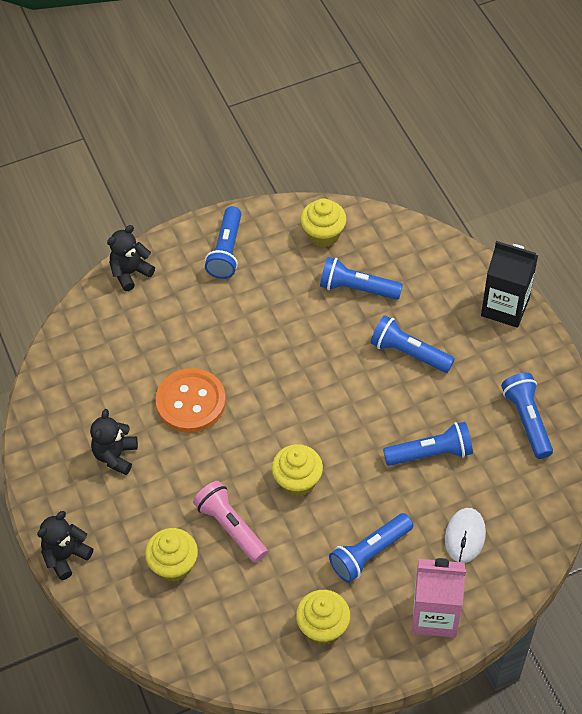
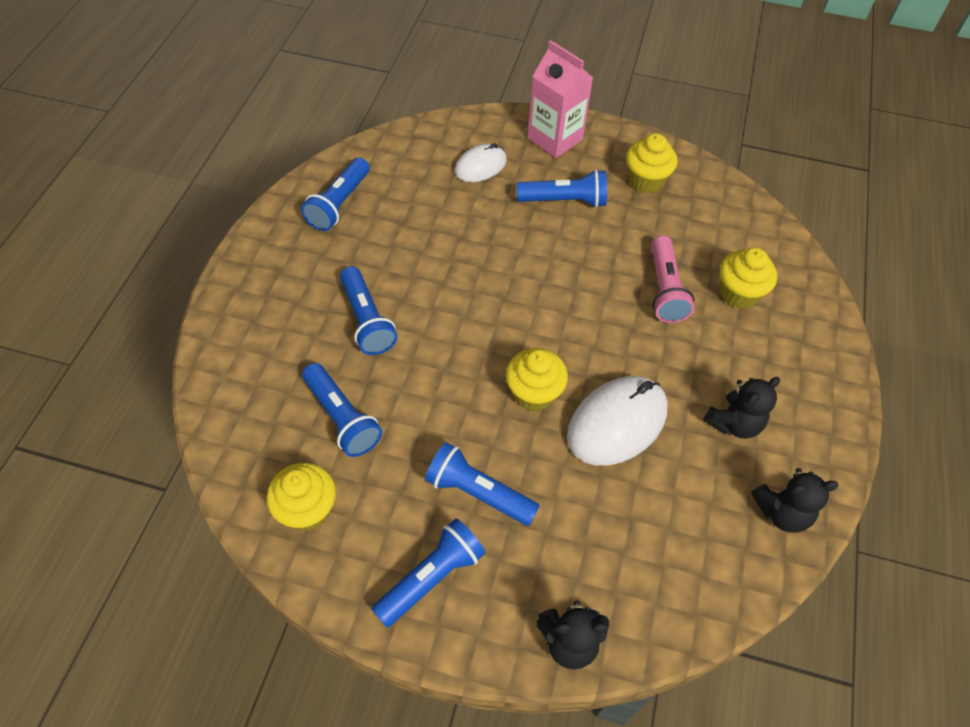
camera: 145 degrees left, 0 degrees up
(66, 556) = (839, 364): black teddy bear -> black teddy bear (782, 512)
(191, 402) = (617, 423): orange button -> white mouse
(297, 481) = (574, 285): yellow cupcake -> yellow cupcake (534, 393)
(430, 453) = (442, 232): blue flashlight -> blue flashlight (478, 493)
(505, 307) = (237, 298): black carton -> none

